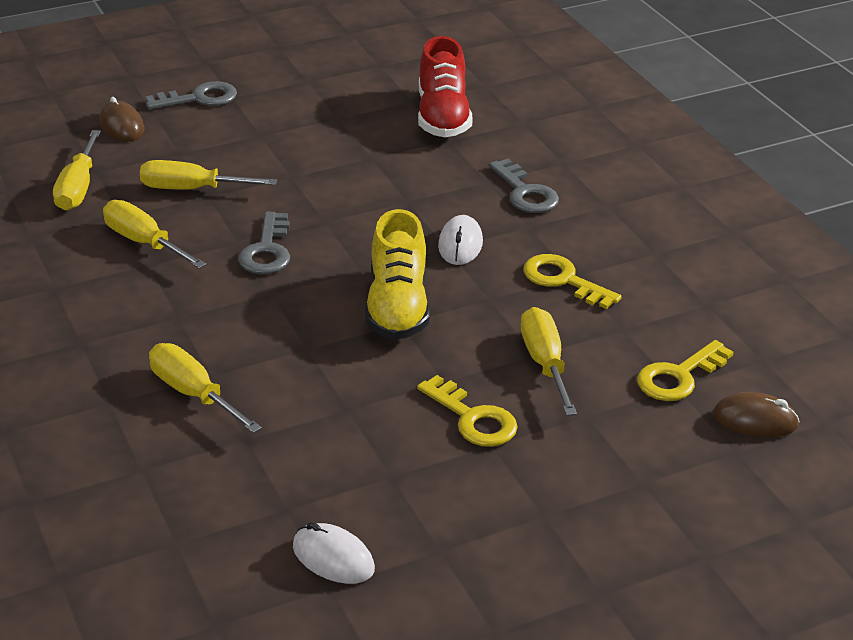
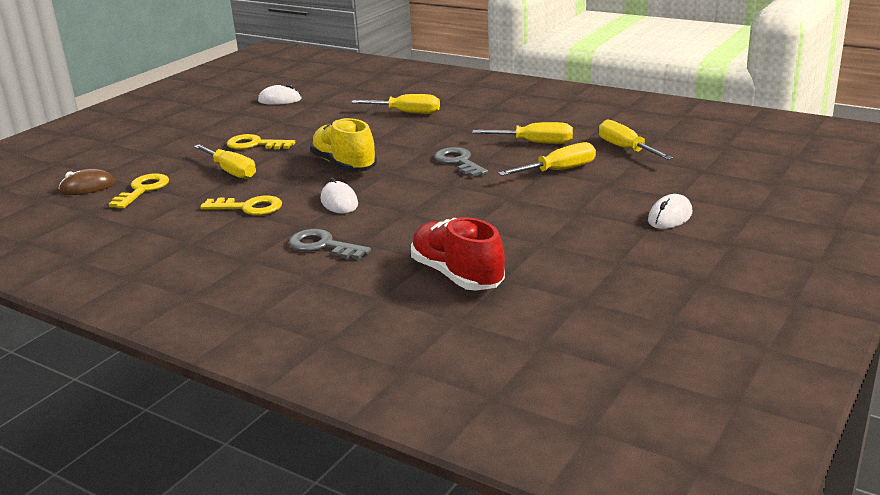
camera: 150 degrees right, 10 degrees down
(122, 126) = (679, 183): brown mouse -> none
(199, 98) = (670, 217): grey key -> white mouse

